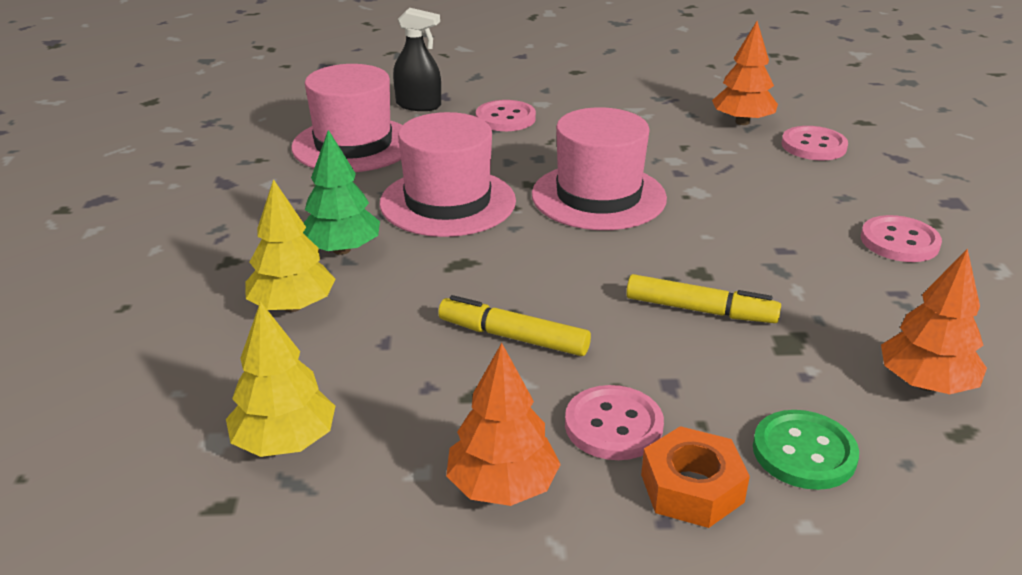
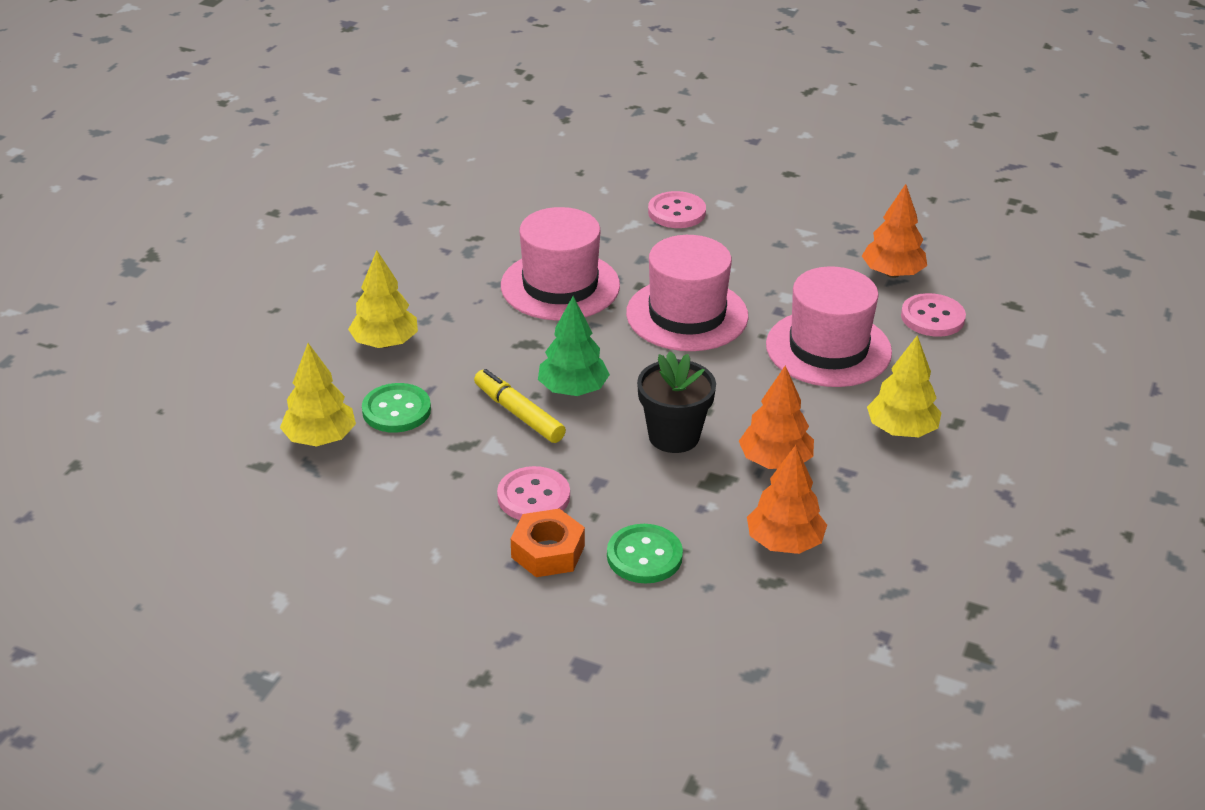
camera: 25 degrees right, 5 degrees up
(342, 250) = (449, 306): green tree -> green tree (573, 390)
(353, 145) = (526, 207): pink hat -> pink hat (828, 348)
(362, 377) = (396, 410): none -> green button
(418, 105) = (612, 177): black spray bottle -> none
(502, 487) = (430, 510): orange tree -> orange tree (775, 461)
(700, 310) = (674, 436): yellow marker -> black flower pot
(899, 242) = (901, 430): pink button -> yellow tree

